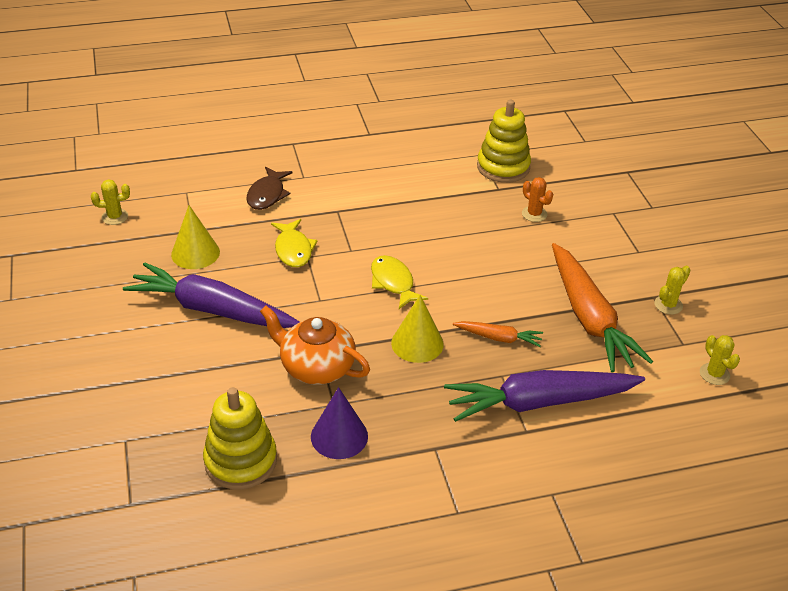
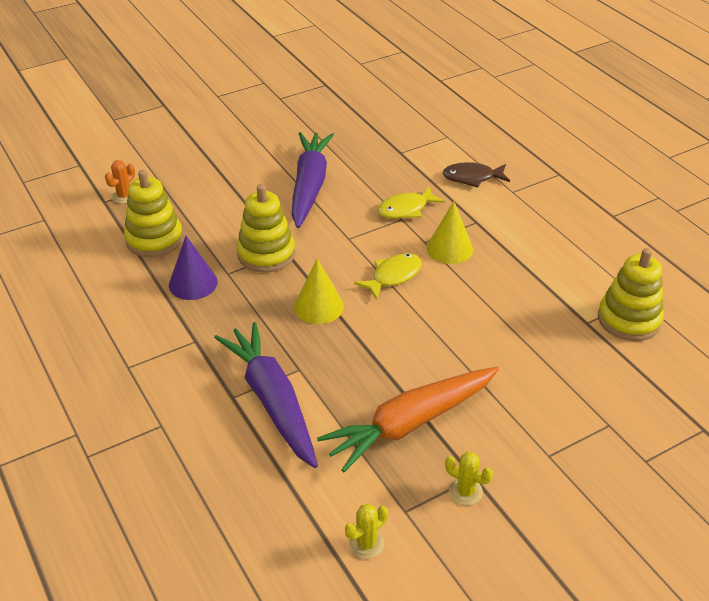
camera: 75 degrees right, 0 degrees up
(115, 217) = (394, 113): yellow cactus -> none
(195, 253) = (372, 161): yellow cone -> yellow cone (449, 248)
(316, 367) = (266, 254): orange teapot -> yellow stacking toy
(499, 338) = (349, 359): orange carrot -> none
(534, 214) = (560, 357): orange cactus -> orange cactus (124, 196)

